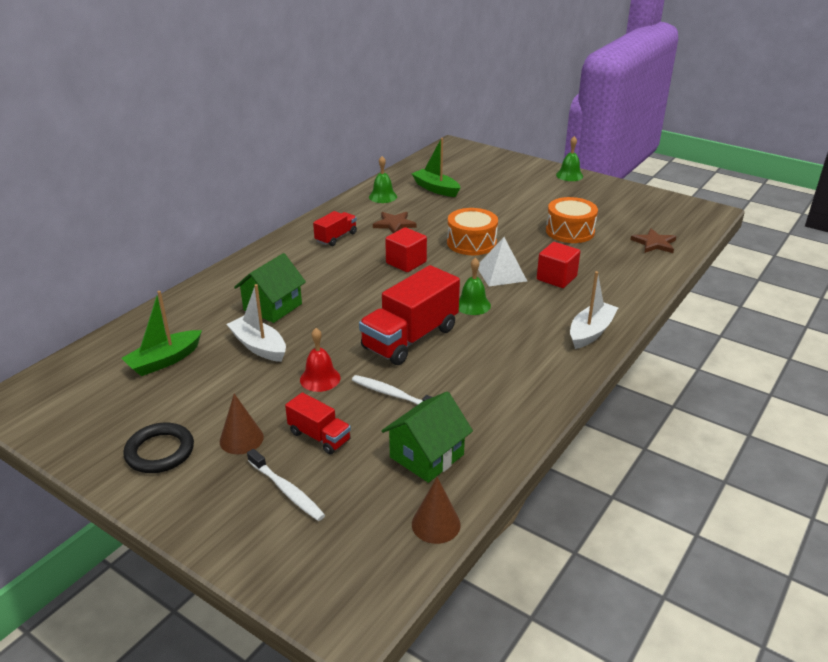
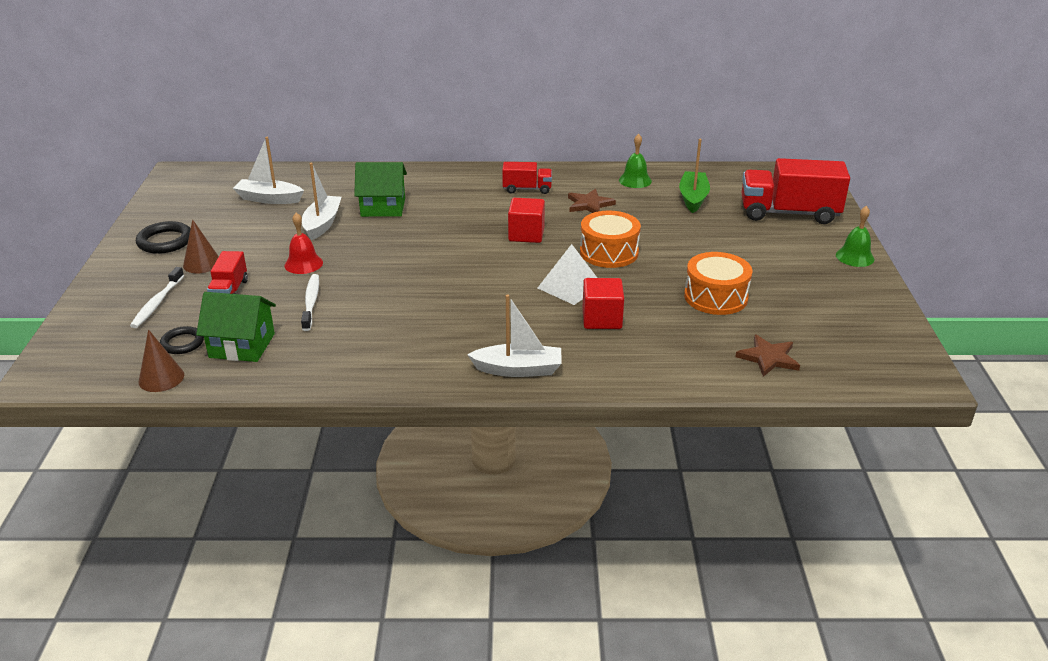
camera: 55 degrees right, 0 degrees up
(164, 360) = (269, 199): green boat -> white boat
(384, 493) = (182, 343): none -> black ring
(410, 338) = (402, 280): red truck -> red truck (789, 213)
(473, 305) = (492, 291): green bell -> none

